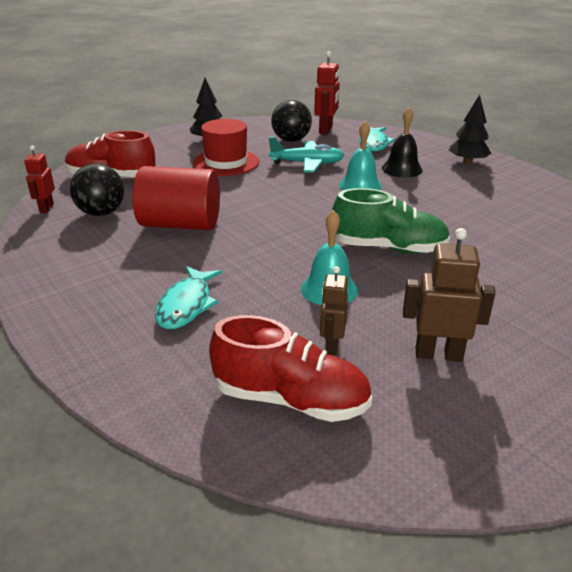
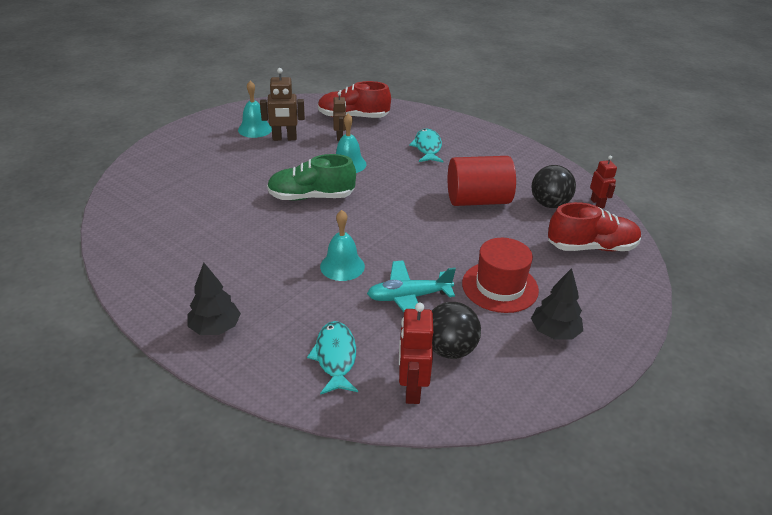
camera: 165 degrees right, 5 degrees up
(402, 169) = (298, 301): black bell -> none
(505, 387) = (255, 129): none -> turquoise bell

